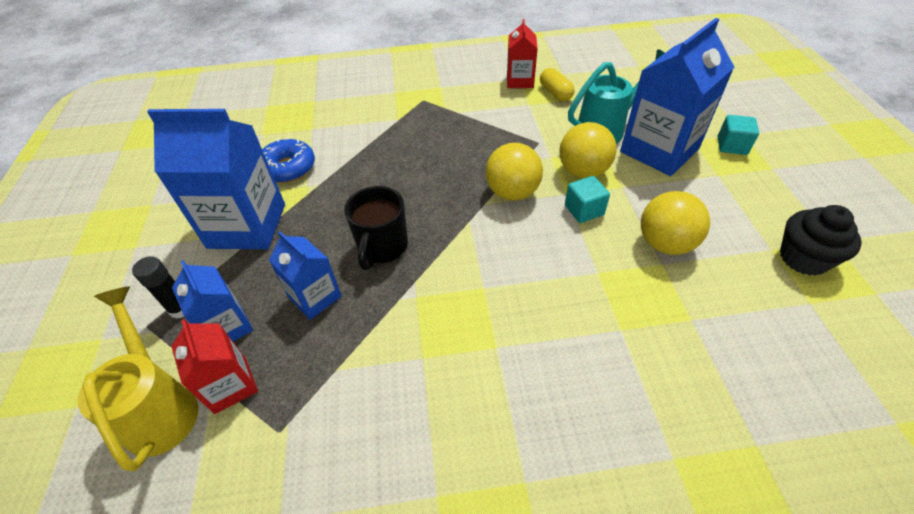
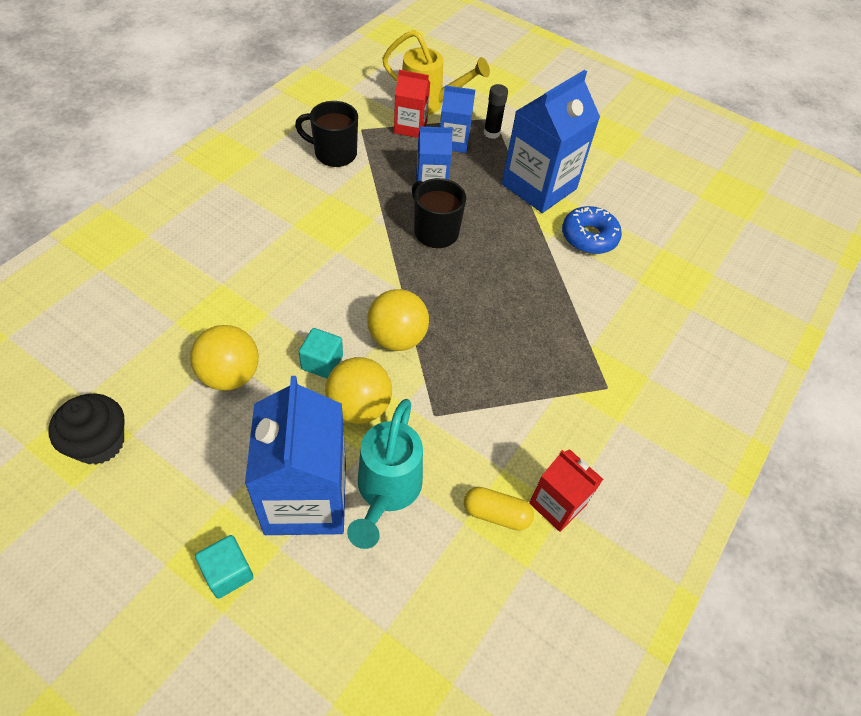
camera: 125 degrees right, 5 degrees up
(354, 415) = (334, 153): none -> black mug

